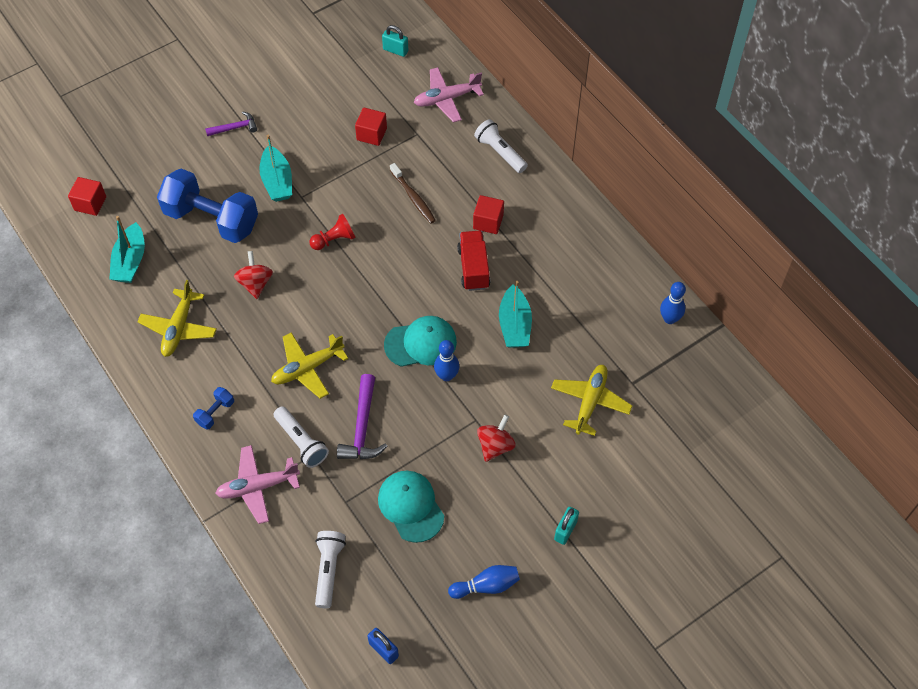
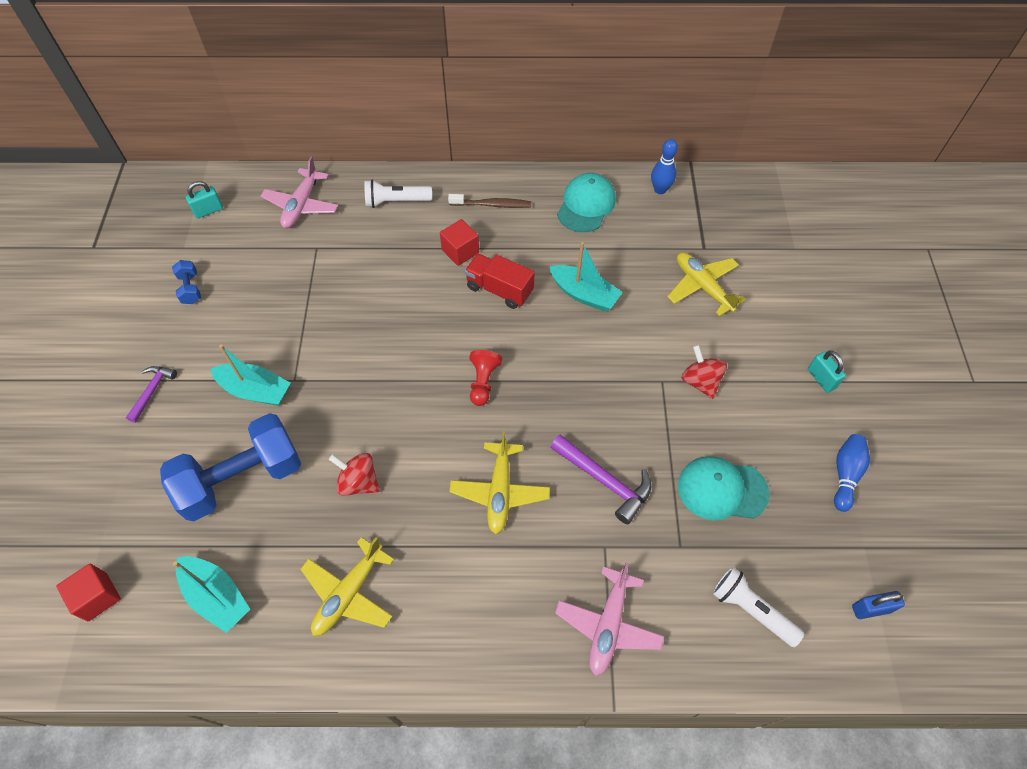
camera: 55 degrees left, 0 degrees up
(179, 328) = (349, 593): yellow plane -> yellow plane turned 75 degrees clockwise
(215, 413) = (486, 616): blue dumbbell -> blue dumbbell (190, 289)
(301, 442) = (582, 548): white flashlight -> none
(334, 240) = (370, 381): red pawn -> red pawn (483, 382)
(371, 134) = (281, 281): red cube -> none
(413, 197) = (383, 290): brown toothbrush -> brown toothbrush (492, 205)
(420, 343) = (547, 377): turquoise cap -> turquoise cap (586, 205)
(446, 376) = (598, 376): blue bowling pin -> none

